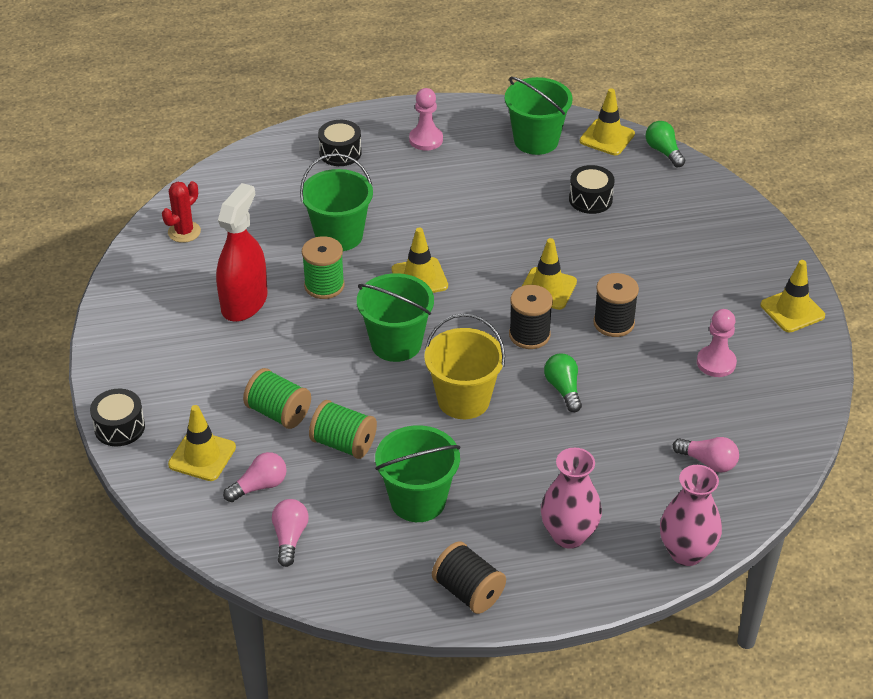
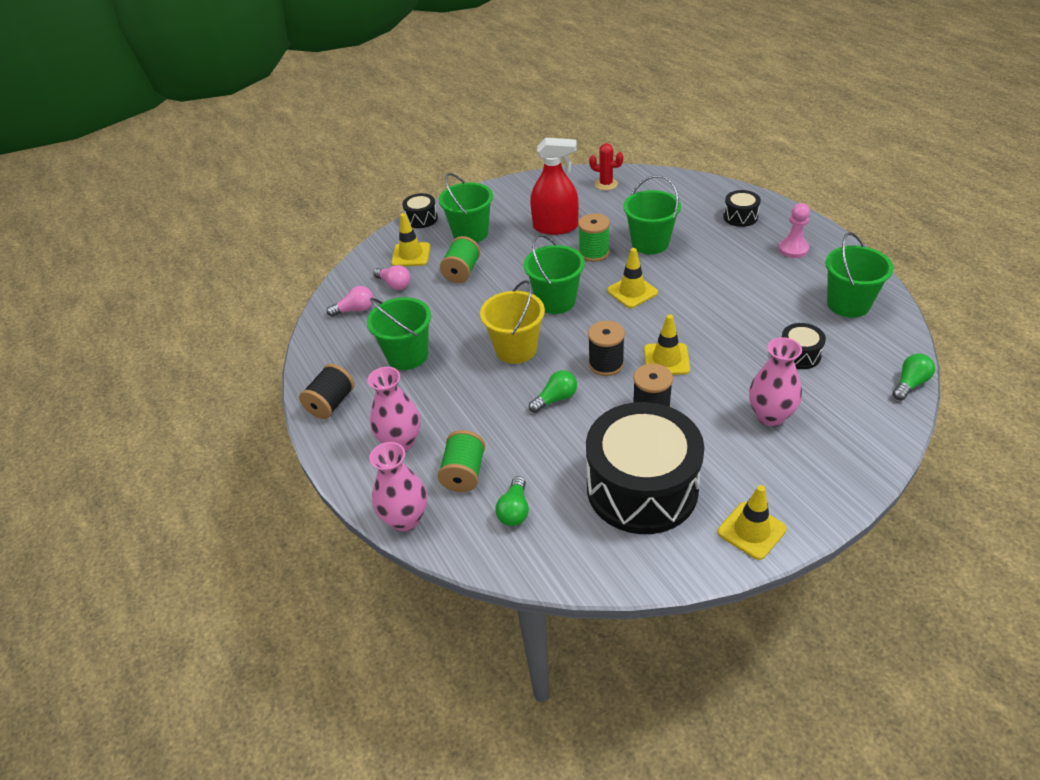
camera: 75 degrees right, 0 degrees up
(197, 385) = (470, 233): none -> green bucket
(343, 444) = (446, 307): green spool -> green spool (464, 473)
(607, 137) = (894, 343): yellow traffic cone -> none
(662, 248) = (770, 416): none -> pink vase
(708, 462) = (514, 510): pink light bulb -> green light bulb
(716, 363) = (642, 488): pink pawn -> black drum

